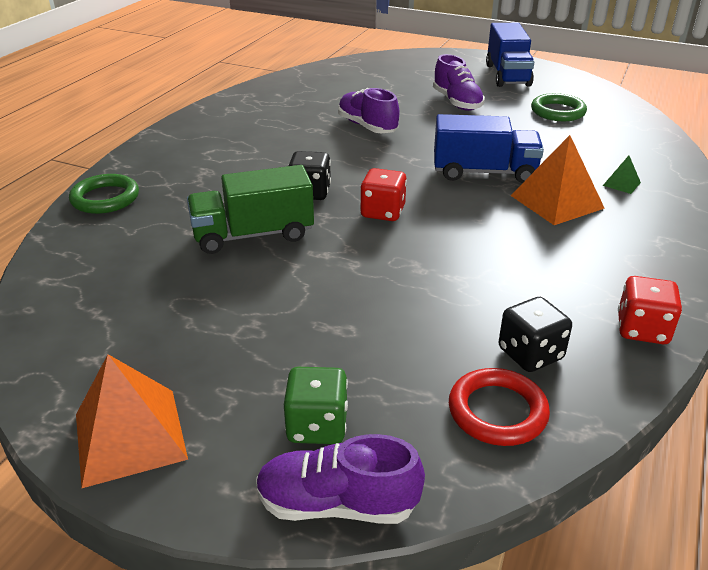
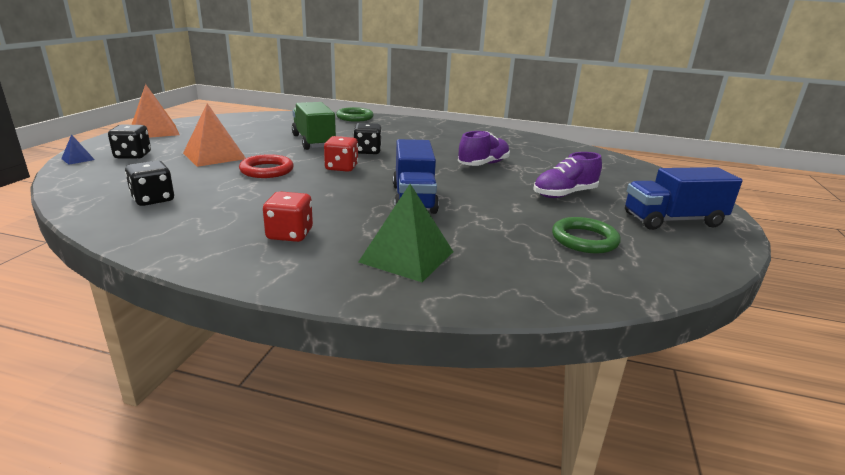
camera: 80 degrees right, 10 degrees down
(317, 426) = (133, 155): green dice -> black dice
(337, 504) = (78, 159): purple shoe -> blue pyramid
(497, 411) = (108, 189): red ring -> red ring (267, 170)
(557, 201) = (363, 223): orange pyramid -> orange pyramid (214, 156)
(621, 184) = (407, 256): green pyramid -> green pyramid, size x2.17
(642, 329) = (154, 237): red dice -> red dice (290, 234)

